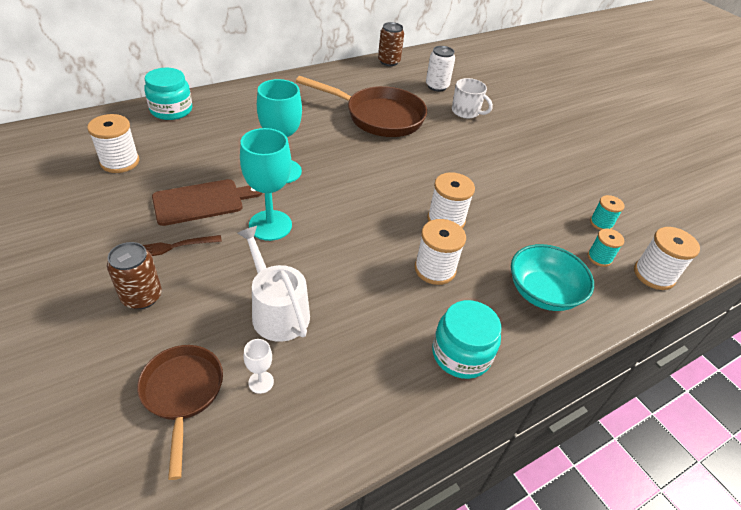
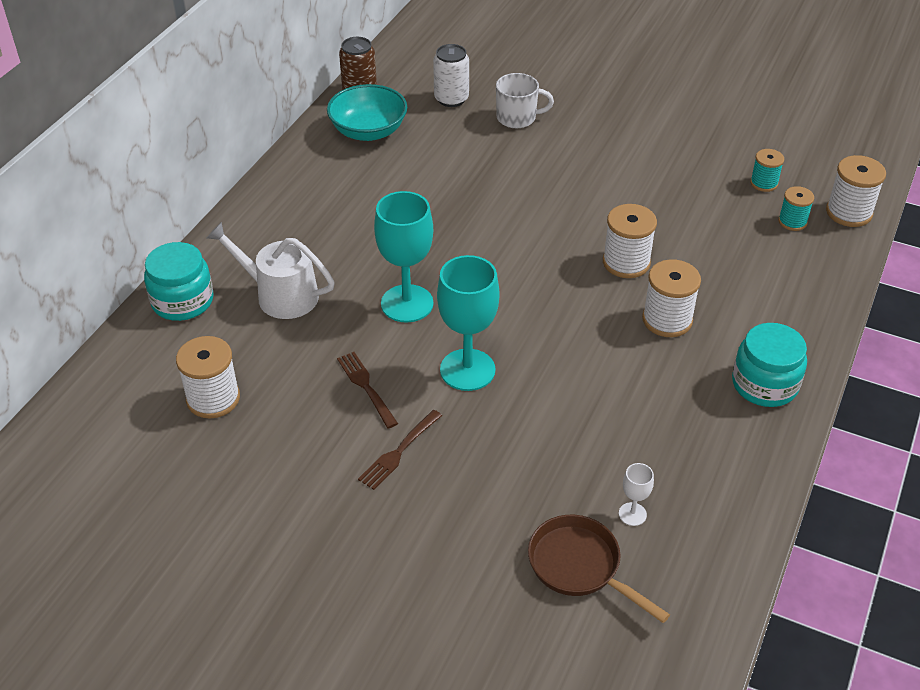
camera: 30 degrees left, 0 degrees up
(142, 297) = (434, 515): brown can -> none
(202, 202) = (366, 387): brown cutting board -> brown fork
(277, 311) = (574, 447): white watering can -> white watering can (280, 295)
(379, 117) = (432, 176): brown pan -> none
(542, 292) = (777, 286): turquoise bowl -> turquoise bowl (368, 131)

